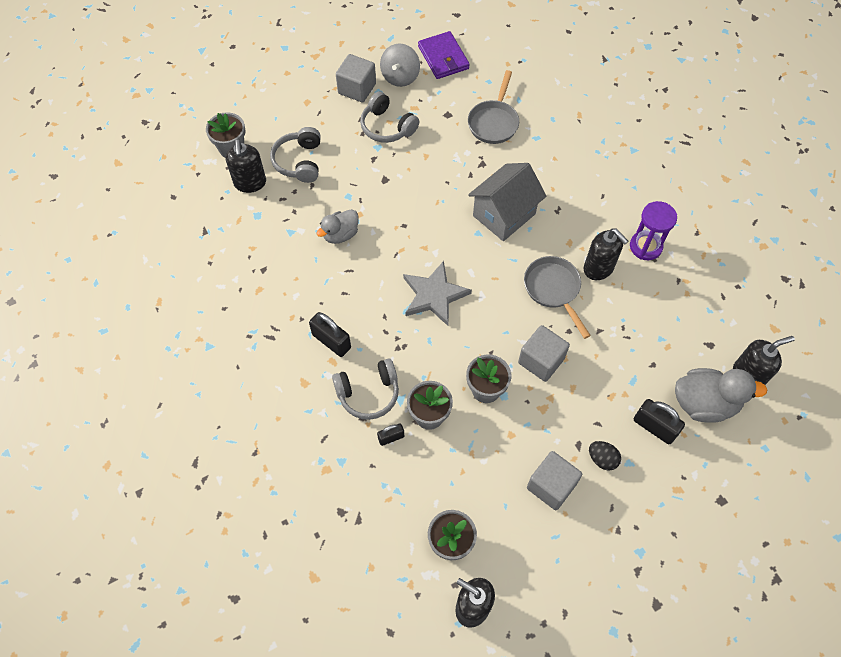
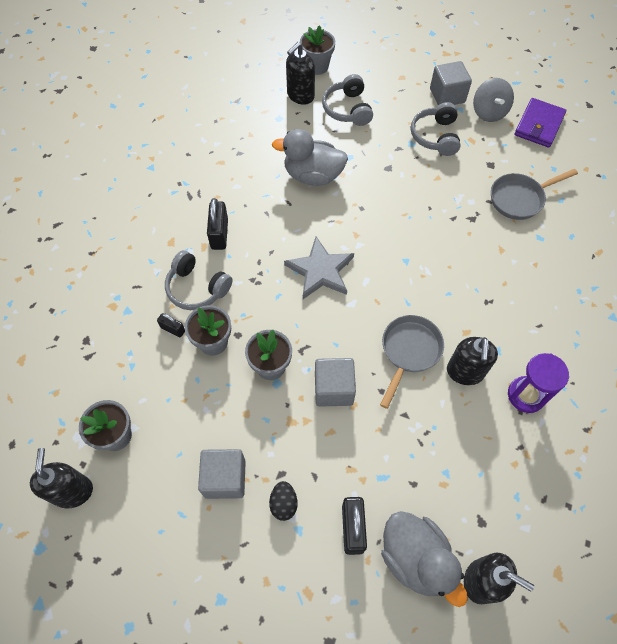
camera: 50 degrees right, 0 degrees up
(299, 161) = (348, 109): grey headphones -> grey headphones turned 60 degrees counterclockwise
(340, 234) = (313, 175): grey duck -> grey duck, size x1.58
(400, 76) = (489, 112): grey spinning top -> grey spinning top turned 75 degrees counterclockwise
(504, 215) = (441, 266): grey house -> none

